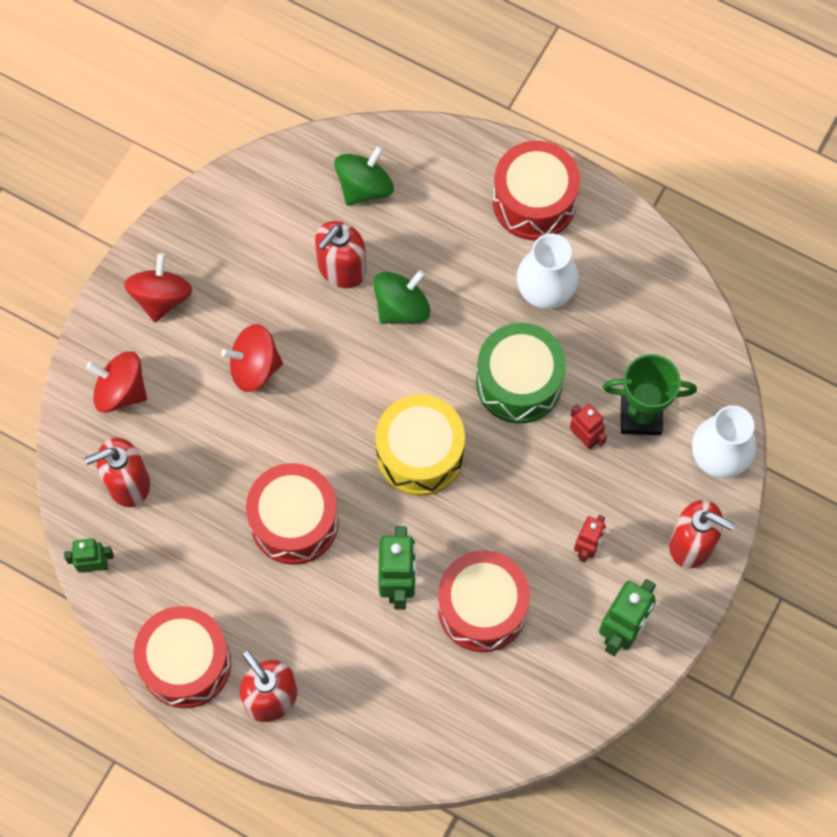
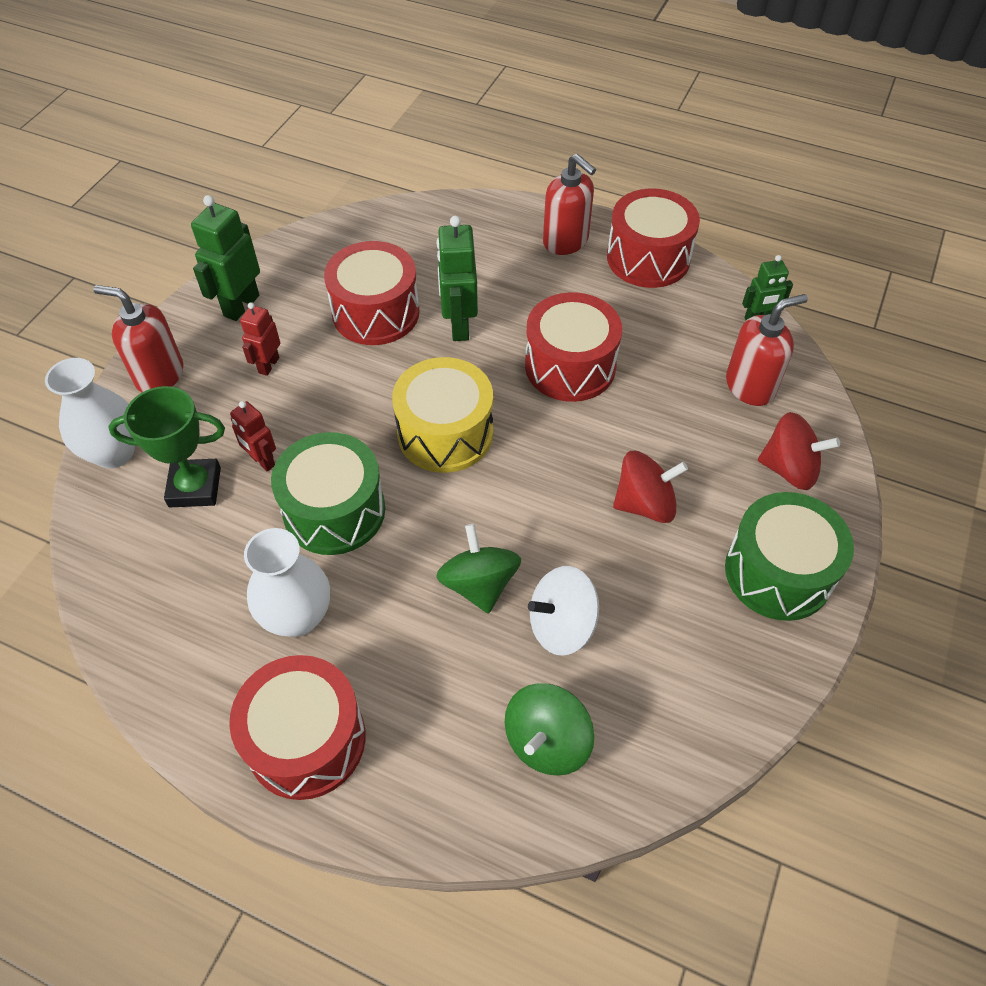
camera: 175 degrees right, 15 degrees down
(161, 297) = (778, 572): red spinning top -> green drum
(341, 268) = (561, 625): red soap dispenser -> white spinning top
(402, 307) = (479, 584): green spinning top -> green spinning top turned 120 degrees clockwise

